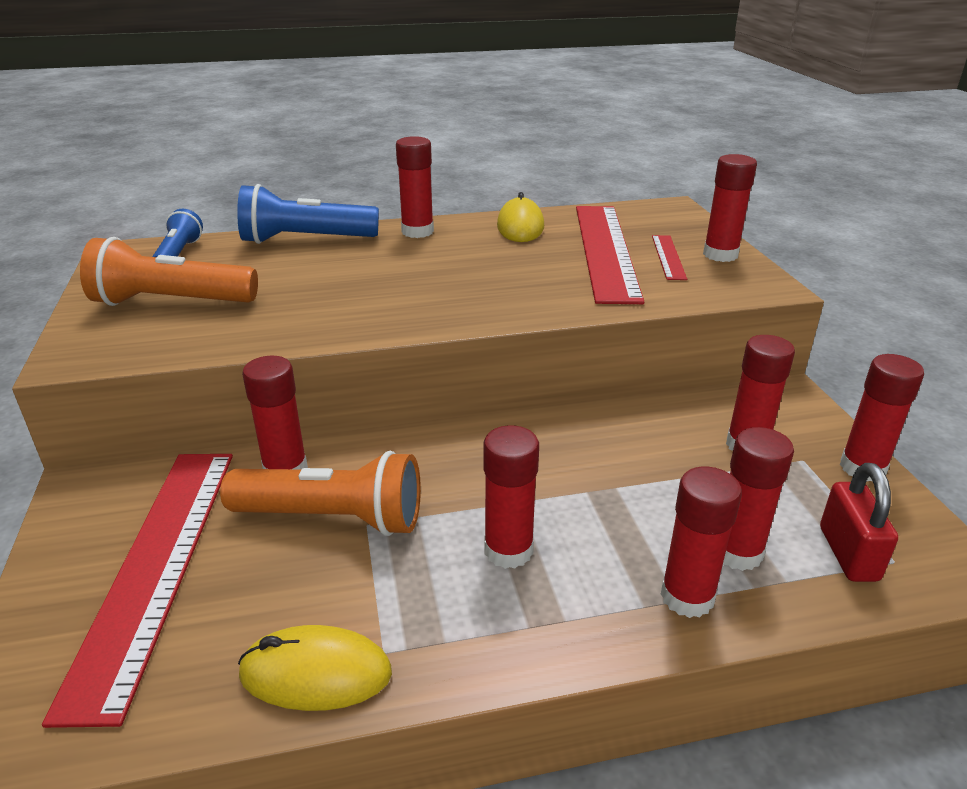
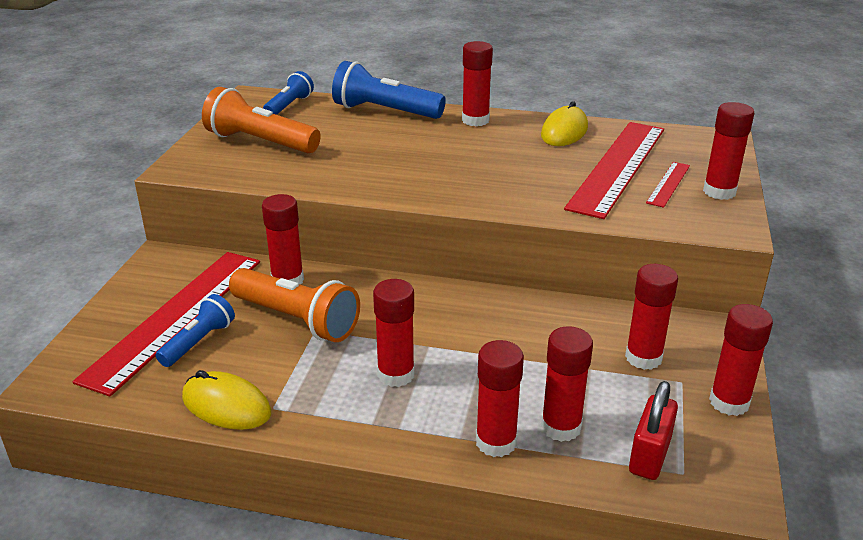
camera: 25 degrees right, 0 degrees up
(214, 591) = (198, 342): none -> blue flashlight

